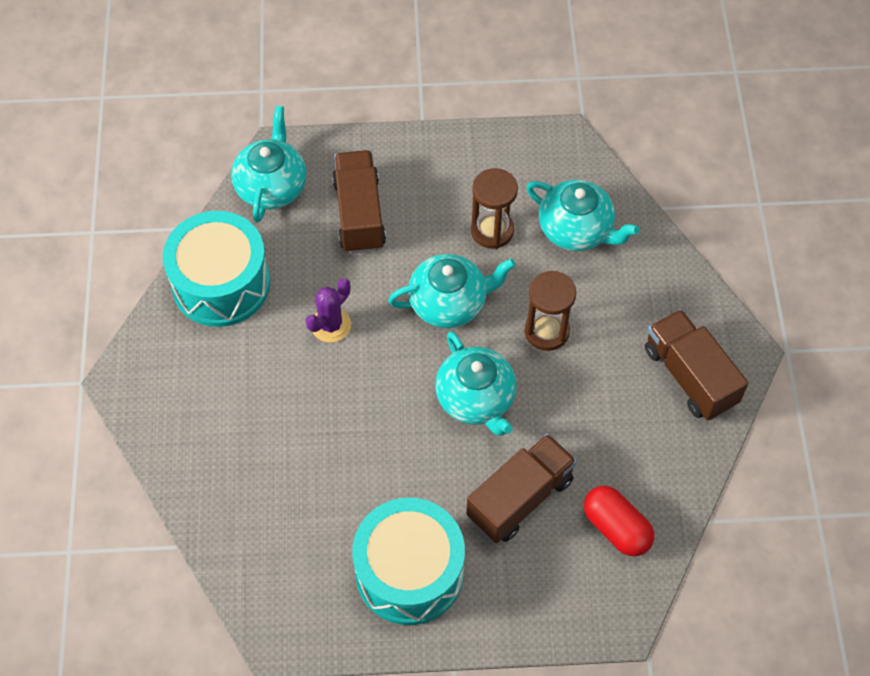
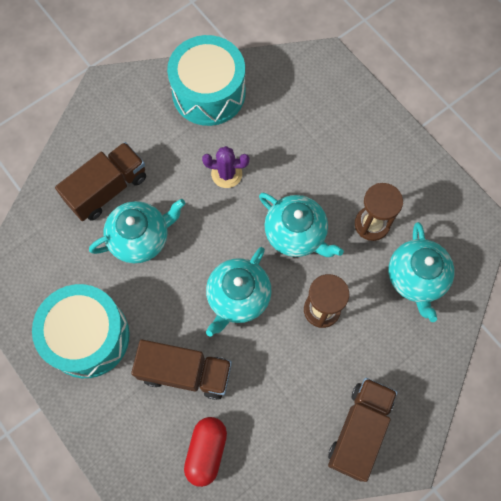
camera: 55 degrees right, 10 degrees up
(272, 186) = (299, 73): turquoise teapot -> turquoise teapot (140, 238)
(359, 214) = (319, 136): brown truck -> brown truck (107, 189)

